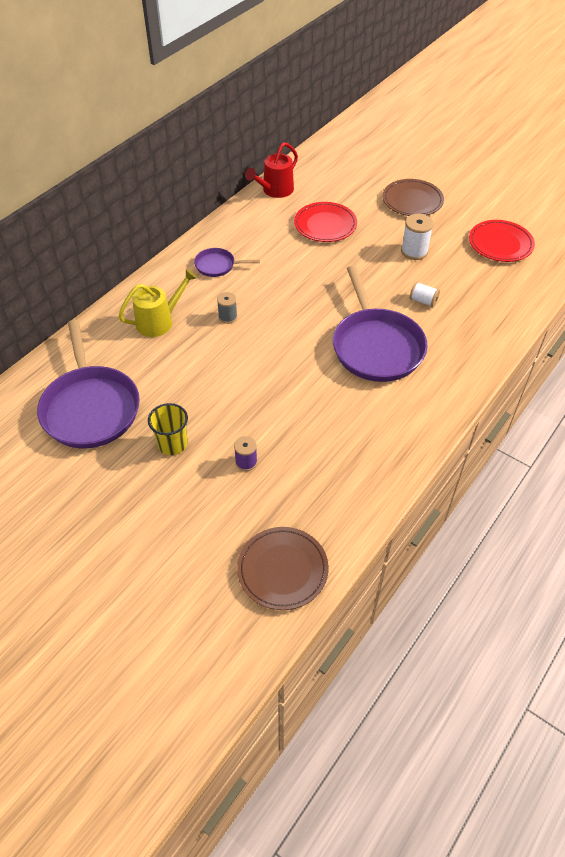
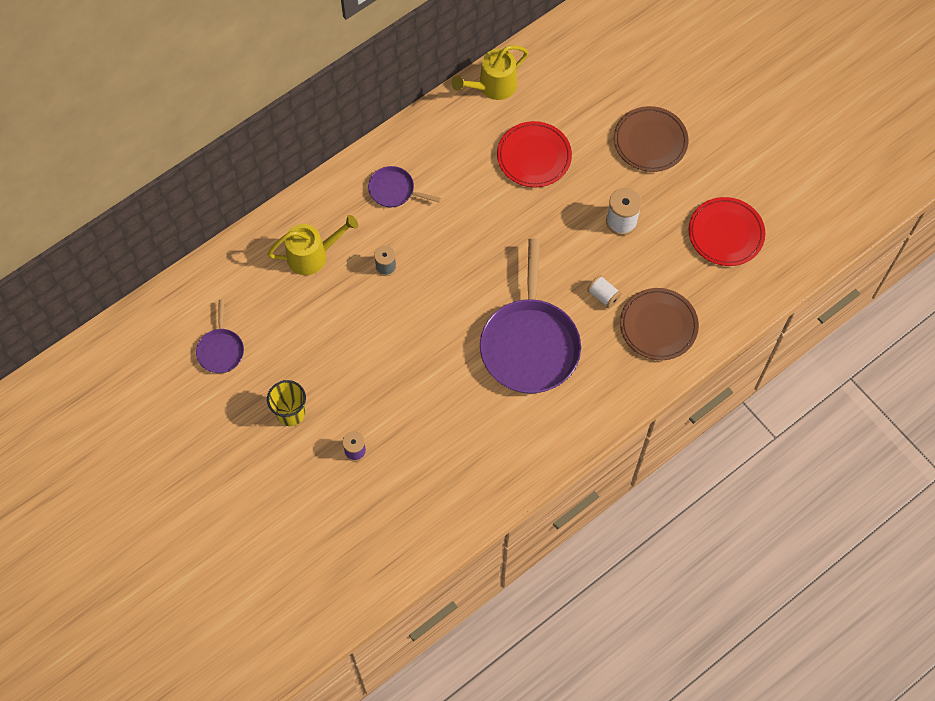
camera: 15 degrees right, 15 degrees up
(90, 408) = (221, 350): purple pan -> purple pan, size x0.47
(274, 191) = (492, 87): red watering can -> yellow watering can
(282, 570) = (356, 571): brown plate -> brown plate (658, 326)

